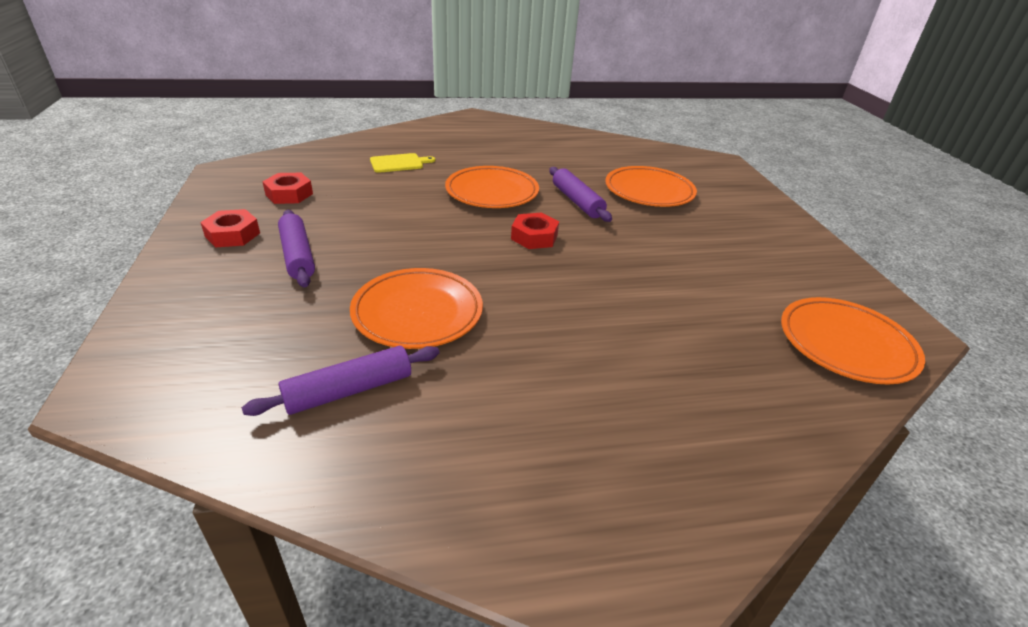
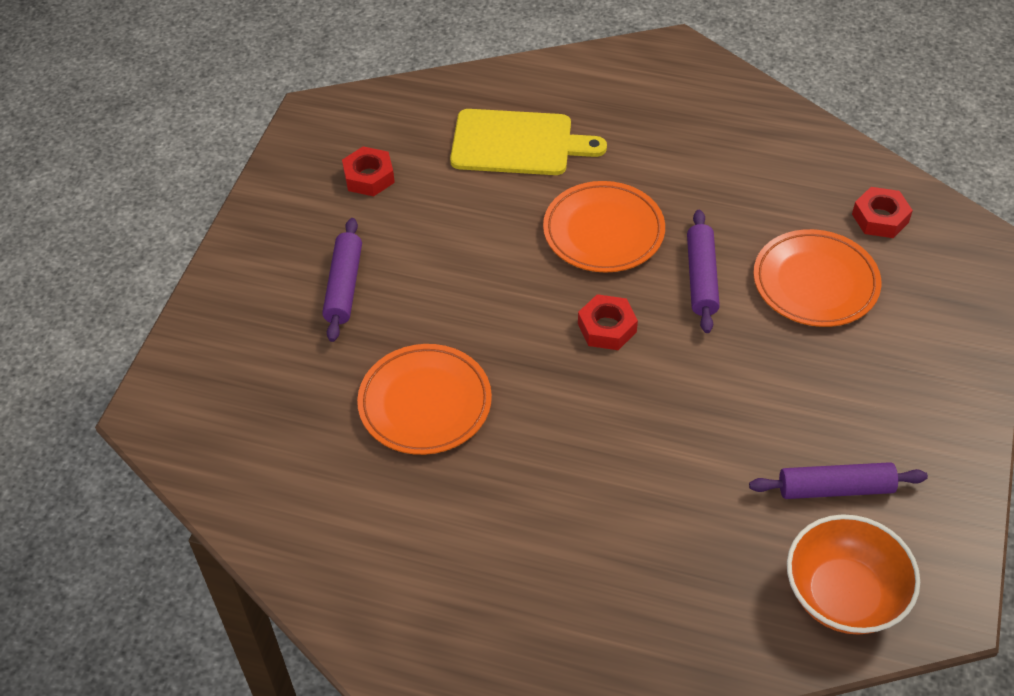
camera: 30 degrees right, 15 degrees up
(232, 235) = (292, 234): red nut -> red nut (880, 218)
(349, 390) = (329, 474): purple rolling pin -> purple rolling pin (835, 488)
(399, 163) = (517, 143): yellow cutting board -> yellow cutting board, size x1.82
(846, 344) = (844, 595): orange plate -> orange bowl

